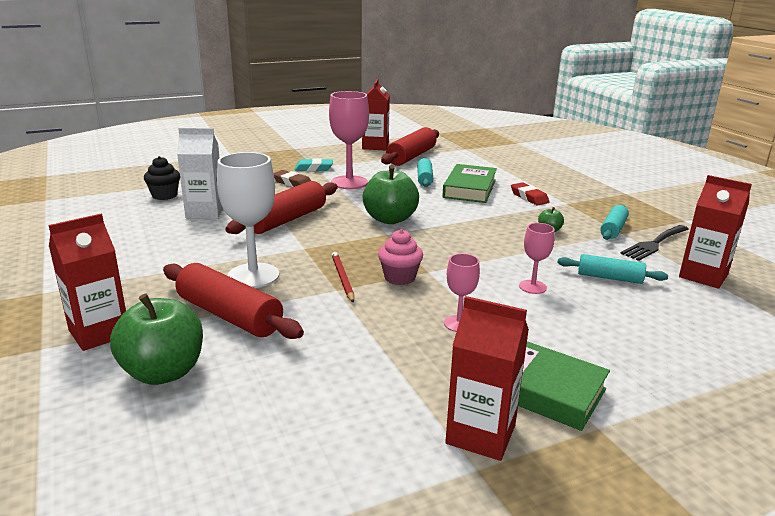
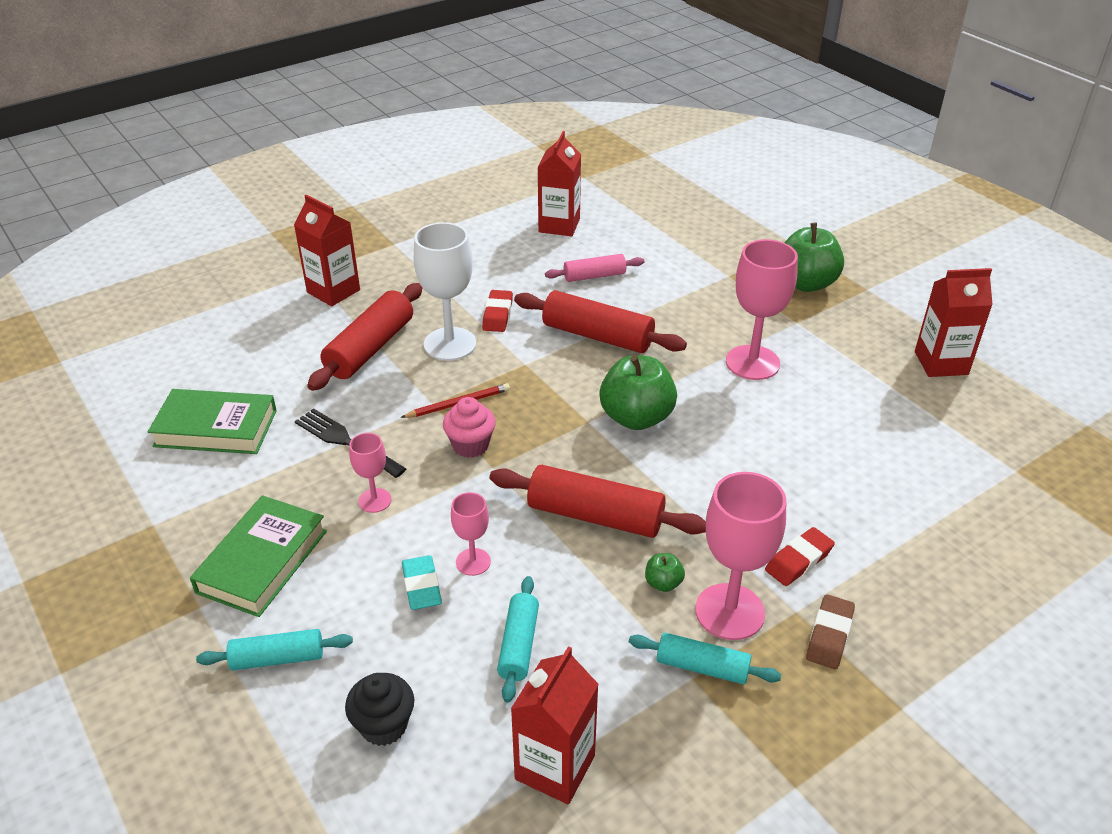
camera: 80 degrees right, 15 degrees up
(163, 372) = (280, 338): green apple -> green apple (806, 283)
(164, 195) = (629, 238): black cupcake -> black cupcake (384, 725)
(205, 212) = (594, 276): white carton -> pink rolling pin
(226, 252) = (497, 315): none -> red eraser
(292, 183) = (722, 316): brown eraser -> brown eraser (829, 635)
(314, 168) = (790, 322): turquoise eraser -> turquoise eraser (421, 587)
(411, 157) = (916, 408): red rolling pin -> red rolling pin (595, 516)
(424, 179) = (815, 434): turquoise rolling pin -> turquoise rolling pin (278, 658)
(470, 188) = (799, 487): green book -> green book (216, 428)
(480, 434) = (194, 525): red carton -> red carton (559, 225)
(570, 217) = (729, 611): none -> pink goblet
(654, 244) = (661, 719): black fork -> black fork (346, 441)

